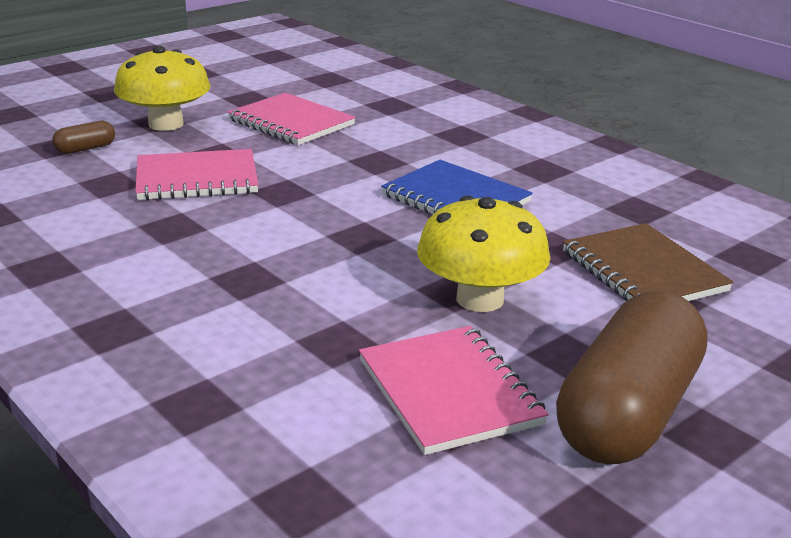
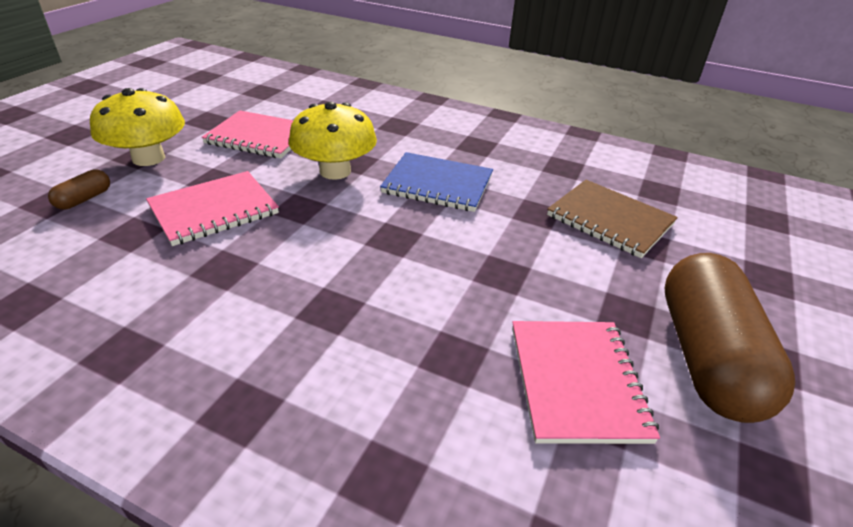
camera: 25 degrees left, 10 degrees up
(449, 392) = (576, 382): pink notebook -> pink notebook turned 45 degrees clockwise
(480, 299) = (526, 277): yellow mushroom -> yellow mushroom (335, 171)

